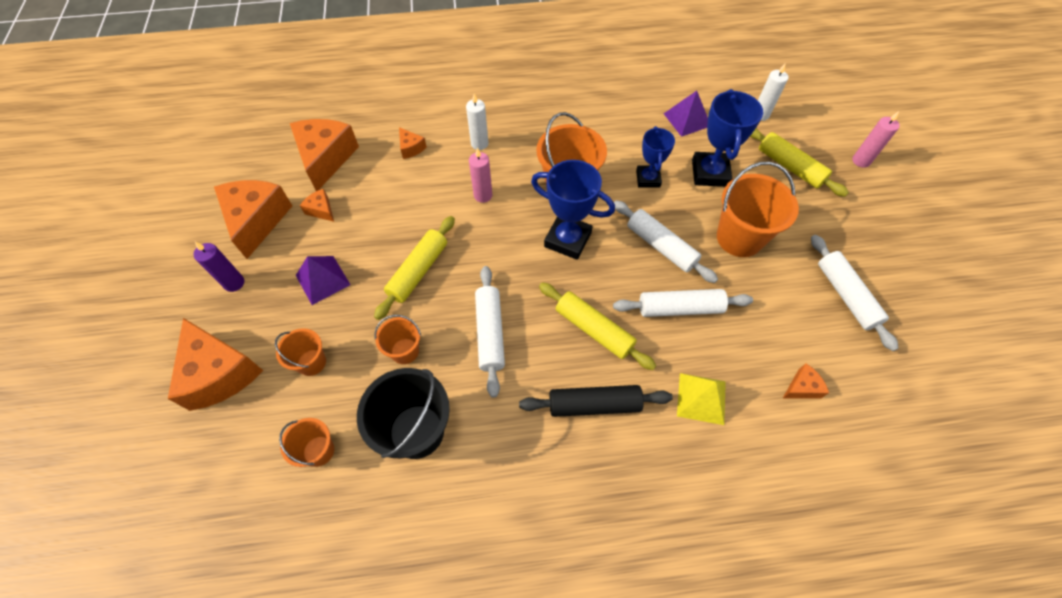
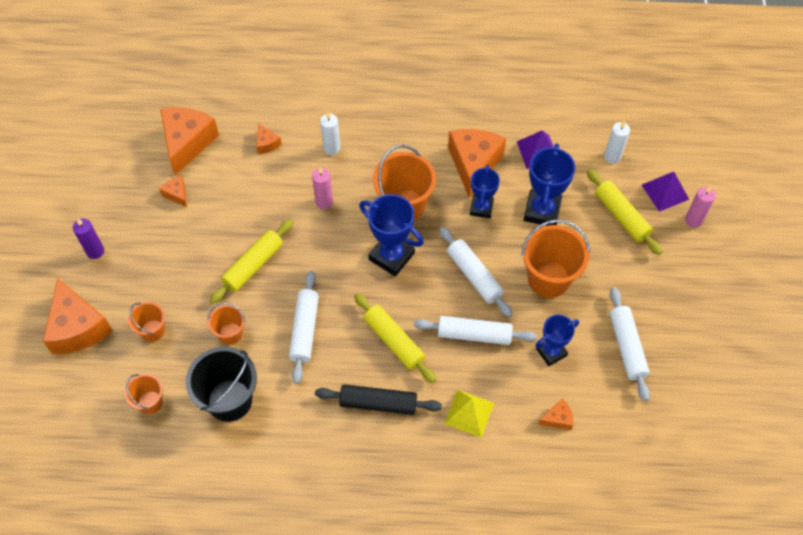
camera: 10 degrees right, 0 degrees up
(257, 220) = (119, 196): orange cheese -> orange cheese (474, 164)
(322, 280) = (170, 260): purple pyramid -> purple pyramid (665, 192)
(768, 314) = (551, 352): none -> blue trophy

